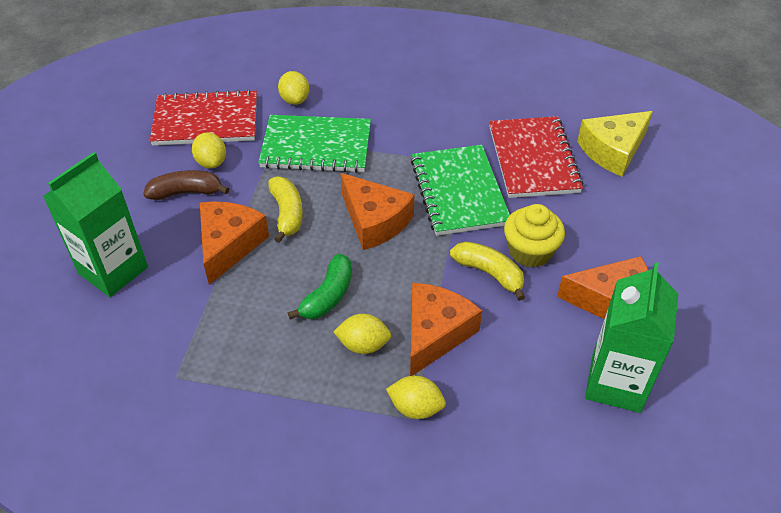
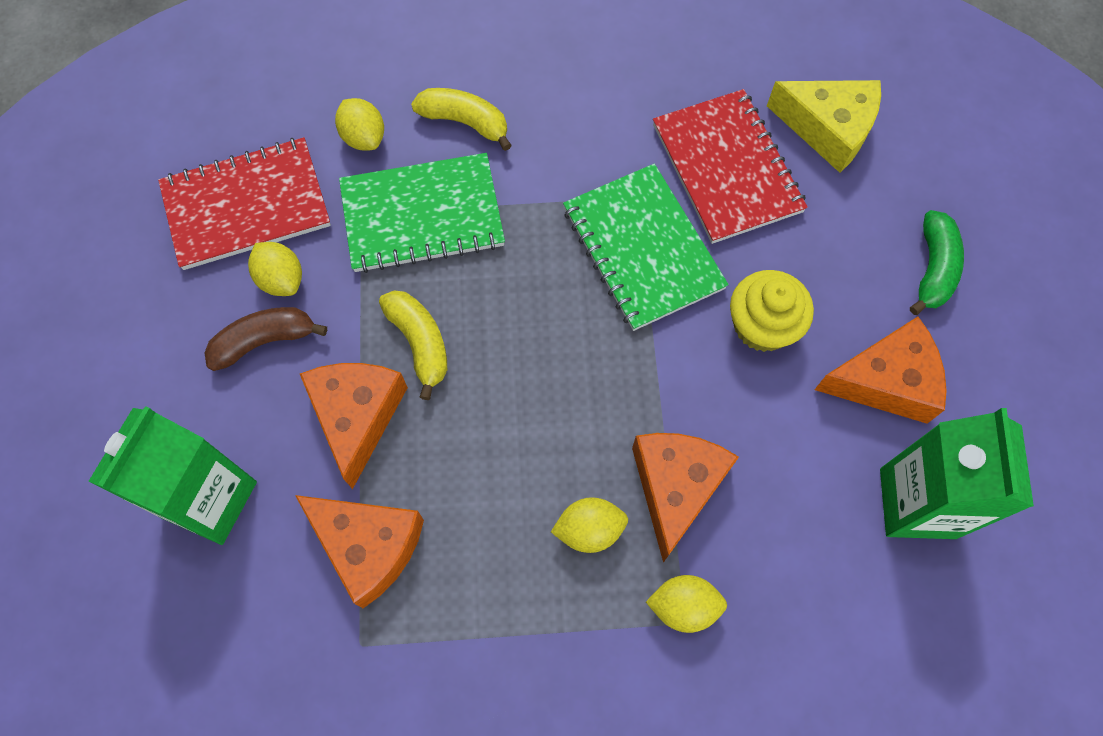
camera: 15 degrees left, 20 degrees up
(328, 295) = (519, 464): green banana -> green banana (933, 268)
(374, 221) = (543, 326): orange cheese -> orange cheese (368, 546)
(489, 273) = (719, 374): yellow banana -> yellow banana (465, 122)
(613, 151) = (828, 129): yellow cheese -> yellow cheese turned 105 degrees counterclockwise

